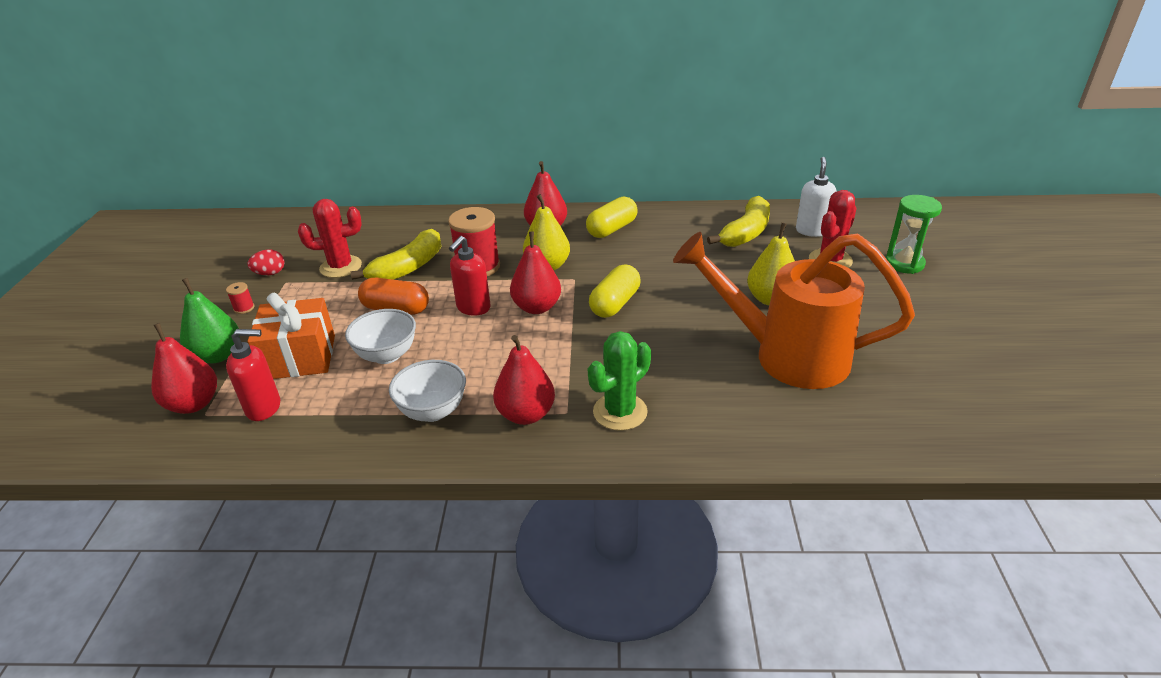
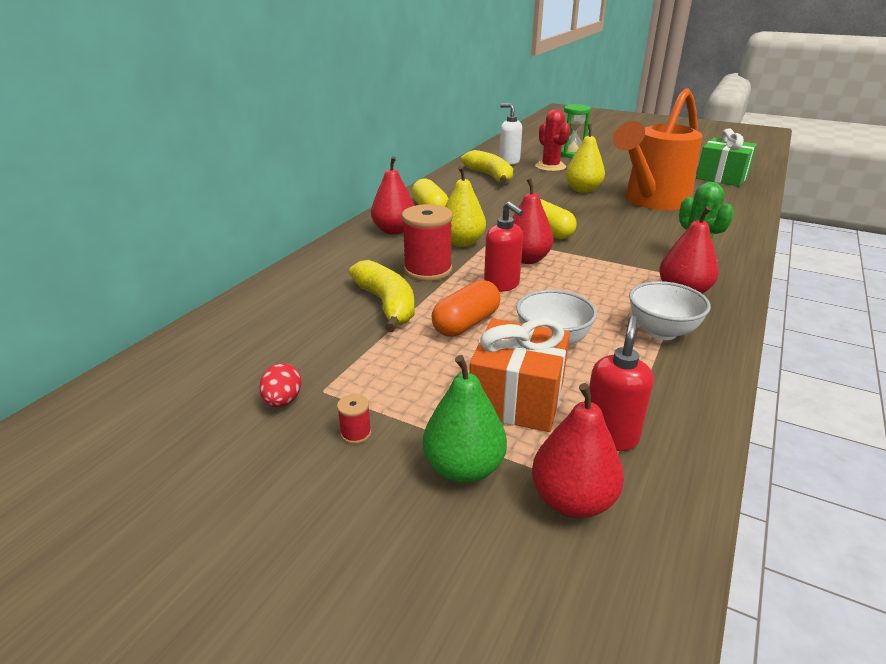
camera: 65 degrees left, 5 degrees down
(341, 267) = (333, 345): red cactus -> none
(980, 406) = (722, 177): none -> green gift

